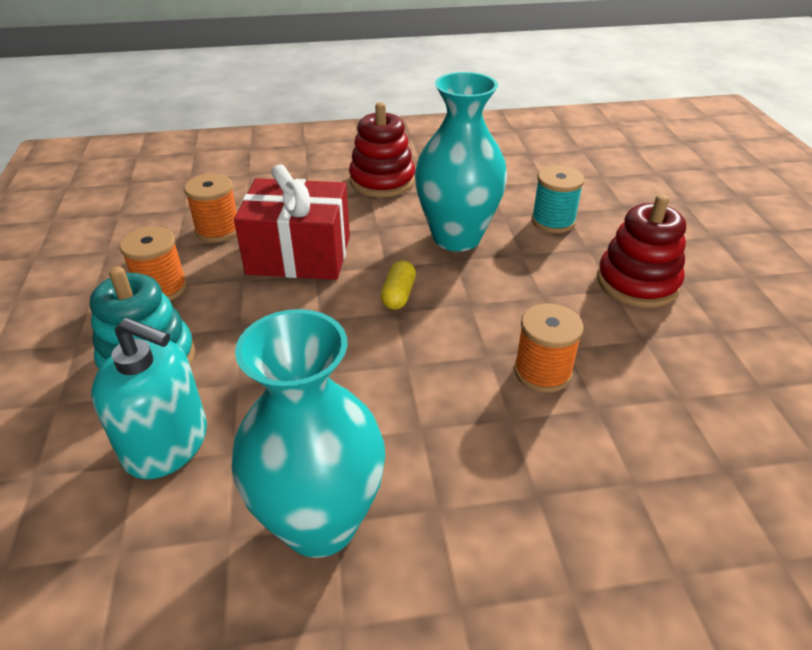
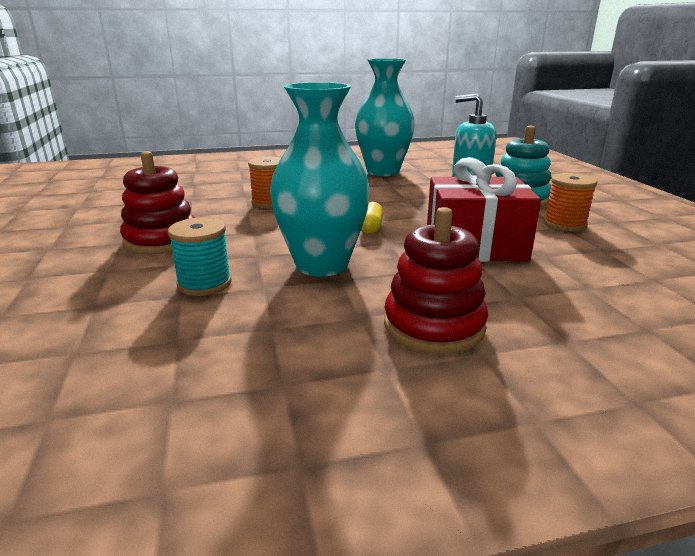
camera: 175 degrees right, 15 degrees down
(218, 230) = (580, 261): orange spool -> none

